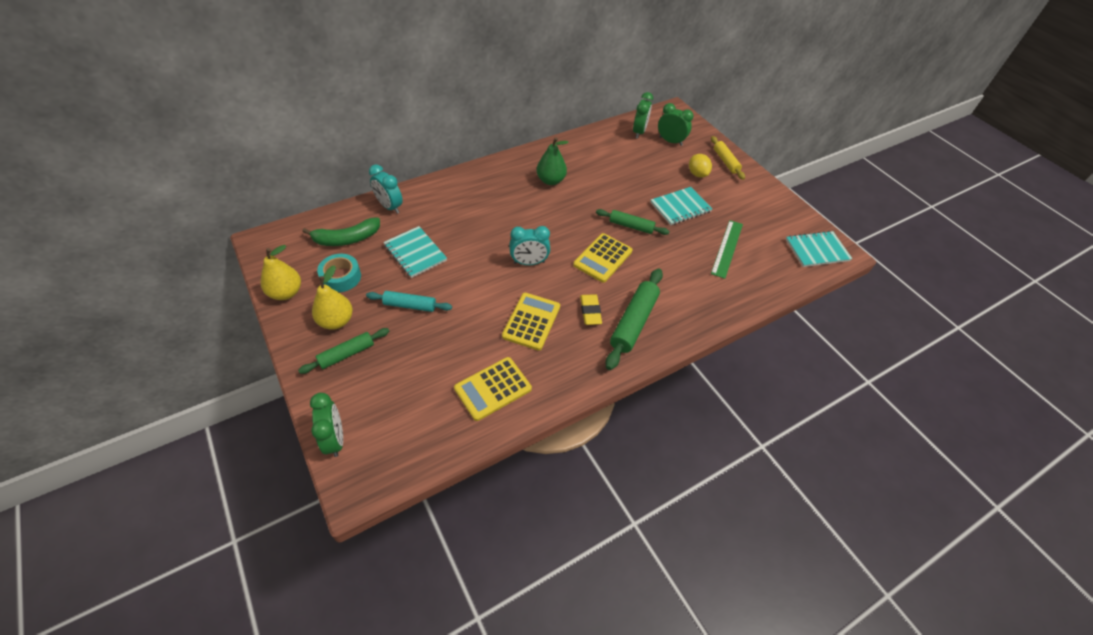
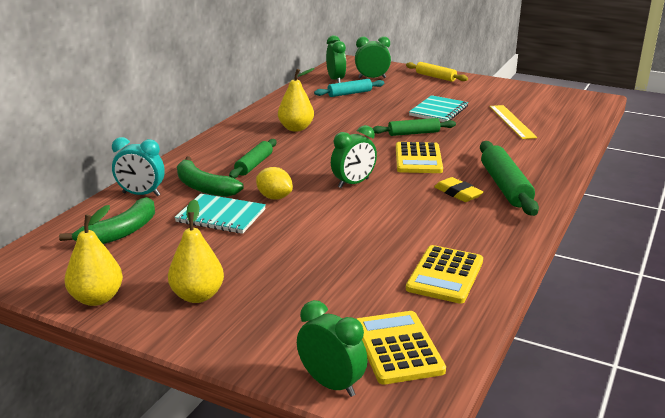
camera: 30 degrees left, 25 degrees down
(341, 277) = (155, 262): turquoise tape -> none
(346, 354) = (248, 315): green rolling pin -> green rolling pin (254, 165)
(410, 305) = (270, 253): turquoise rolling pin -> turquoise rolling pin (349, 93)
(431, 218) = (203, 187): none -> green banana
(529, 262) = (353, 183): turquoise clock -> green clock
(531, 321) = (413, 218): yellow calculator -> yellow calculator (397, 348)
(551, 180) = (296, 128): green pear -> yellow pear
(697, 174) = (423, 89): yellow lemon -> yellow lemon (274, 197)
(727, 248) = (512, 121): green ruler -> yellow ruler
(817, 250) = (578, 102): turquoise notebook -> none

